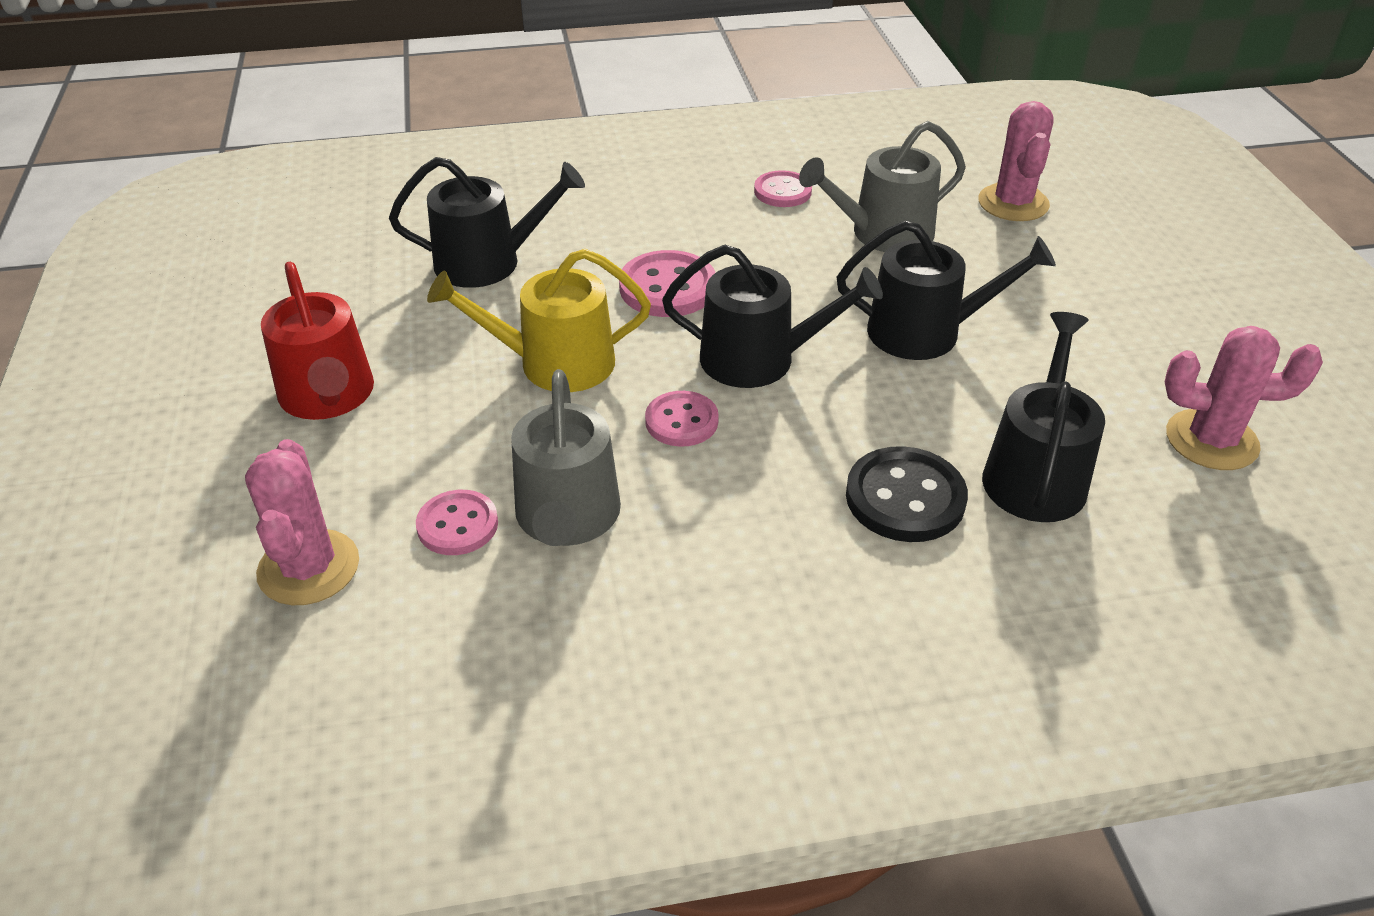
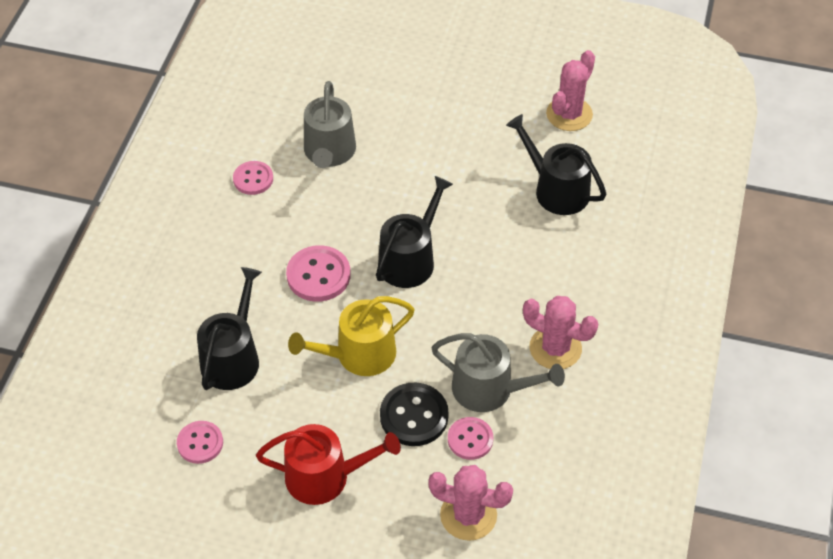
camera: 65 degrees left, 10 degrees up
(555, 363) = (359, 355): yellow watering can -> yellow watering can turned 45 degrees clockwise
(681, 421) = (442, 314): pink button -> pink button (200, 443)
(905, 498) = (546, 246): black button -> black button (414, 416)
(925, 332) = (429, 178): black watering can -> none
(1013, 203) = (338, 80): pink cactus -> pink cactus (555, 348)

